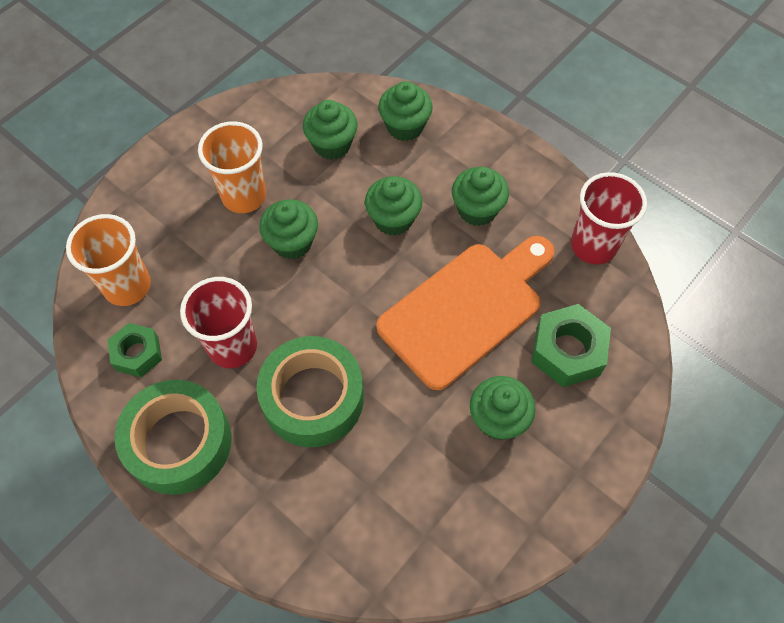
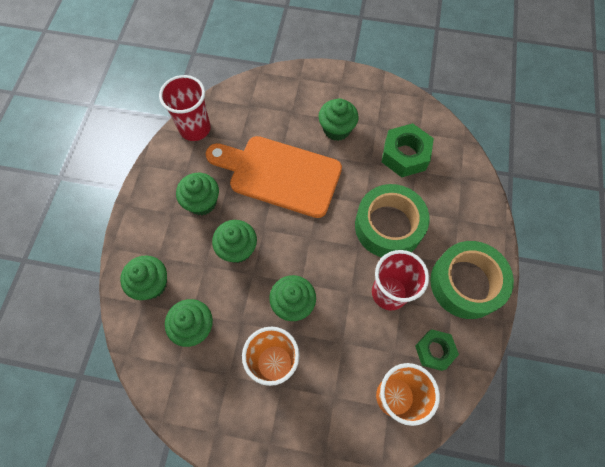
camera: 120 degrees left, 5 degrees up
(567, 351) = (275, 114): green nut -> green nut (405, 155)

